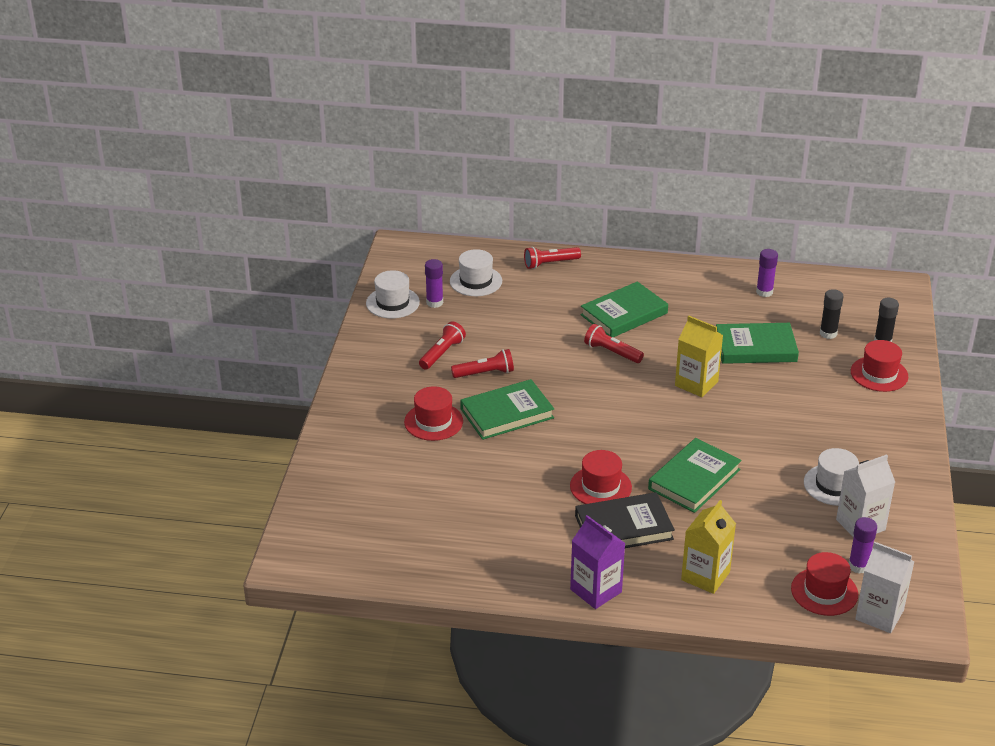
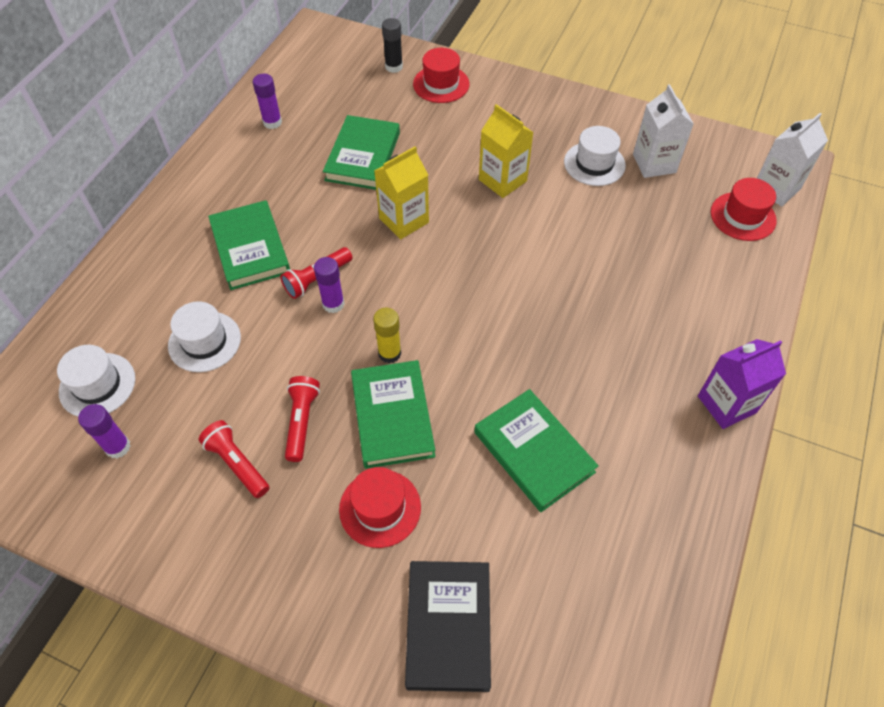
camera: 75 degrees left, 20 degrees up
(392, 303) = (88, 503): white hat -> white hat (204, 341)
(550, 263) = (108, 293): red flashlight -> none
(560, 401) = (389, 353): none -> yellow glue stick
(600, 487) = (554, 354): red hat -> none
(623, 527) = (627, 350): black book -> black book (448, 626)
(694, 479) = (561, 267): green book -> green book (533, 452)
(705, 576) = (712, 300): yellow carton -> yellow carton (502, 180)
(828, 333) = (364, 98): black glue stick -> none
(858, 566) = (710, 182): purple glue stick -> purple glue stick (333, 304)

